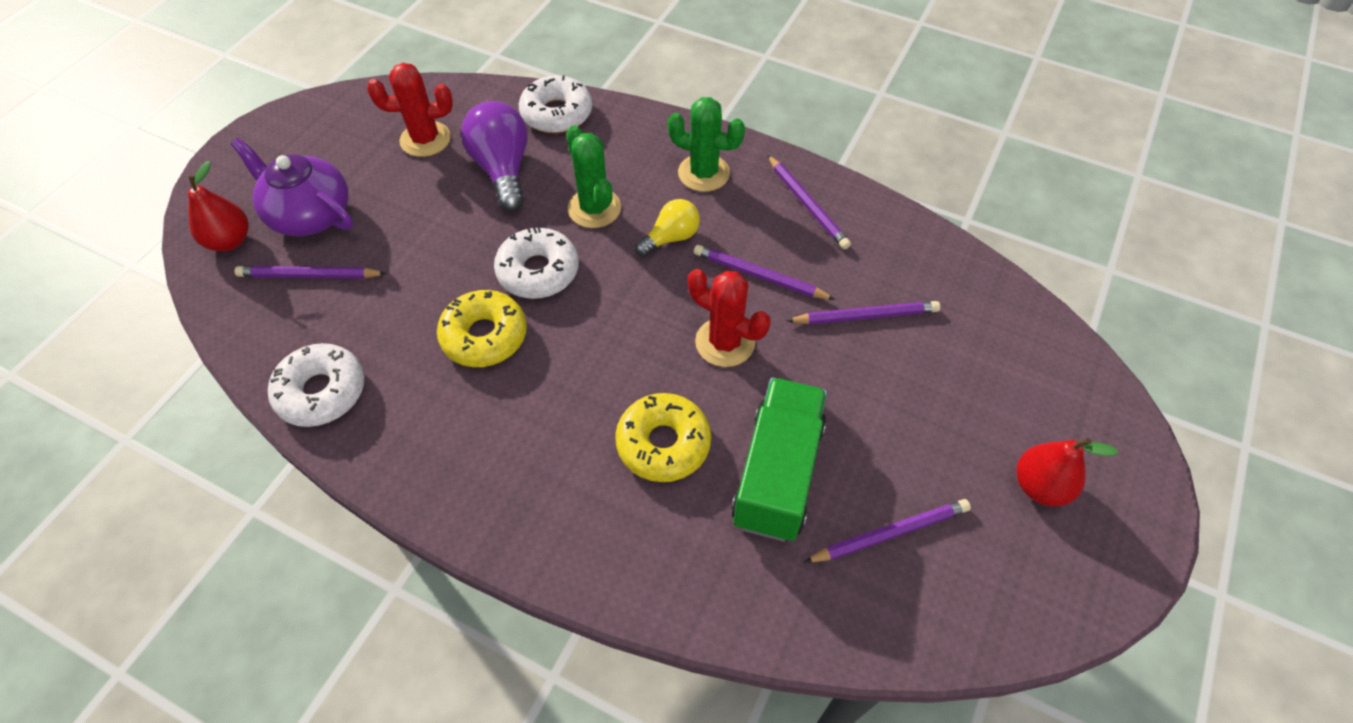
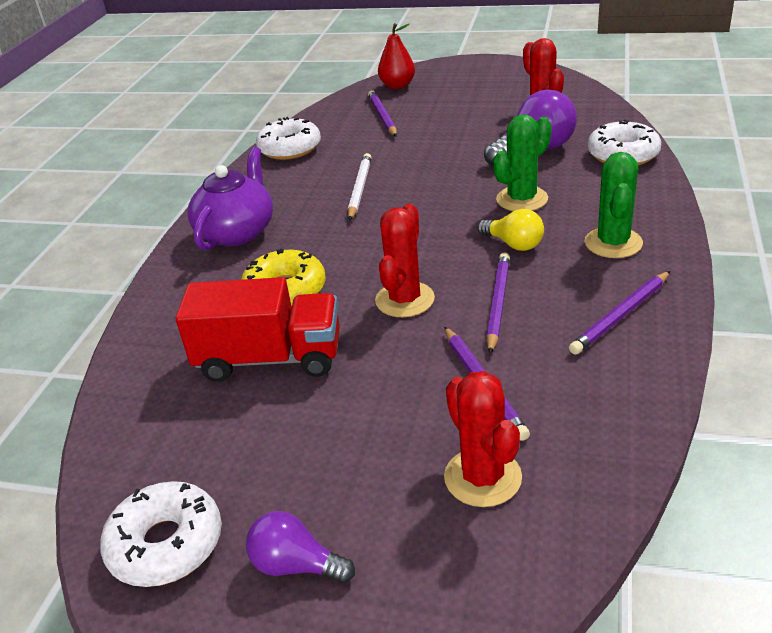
camera: 80 degrees right, 20 degrees down
(310, 214) = (436, 100): purple teapot -> purple teapot (237, 232)
(484, 336) = (360, 189): yellow donut -> white pencil
(538, 271) = (435, 193): white donut -> white donut (166, 544)
(777, 473) = (270, 358): green truck -> red truck
(890, 533) = (218, 443): purple pencil -> none
(969, 345) = (482, 477): none -> red cactus
(1040, 486) = (296, 565): red pear -> purple light bulb

